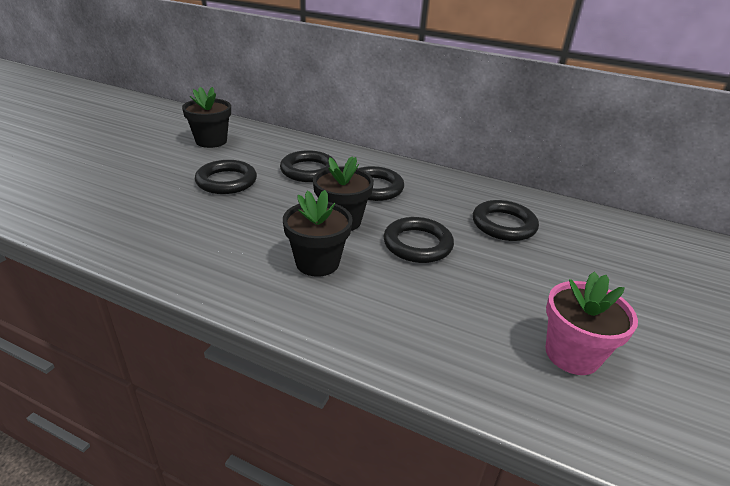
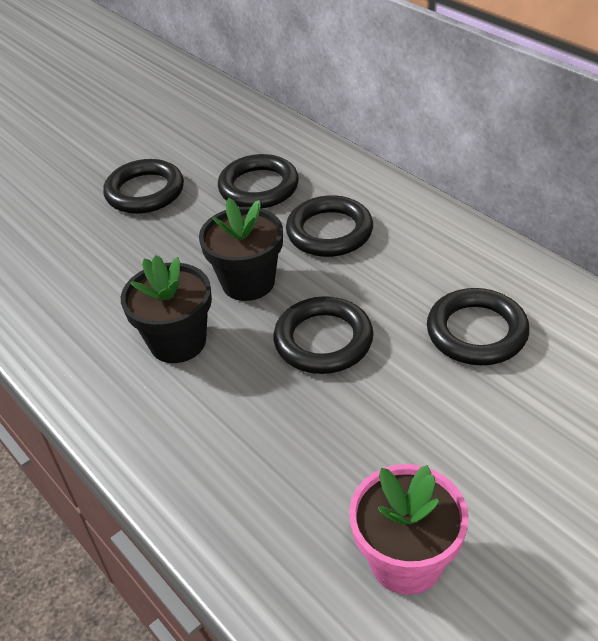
camera: 30 degrees right, 10 degrees up
(211, 141) = (164, 118): black flower pot -> none

